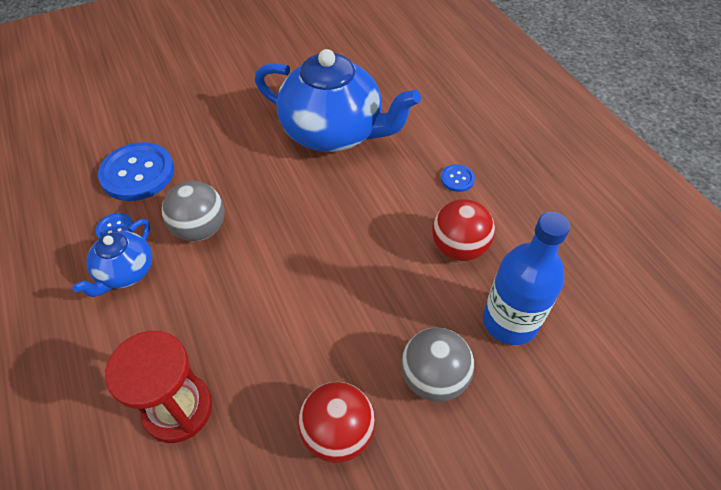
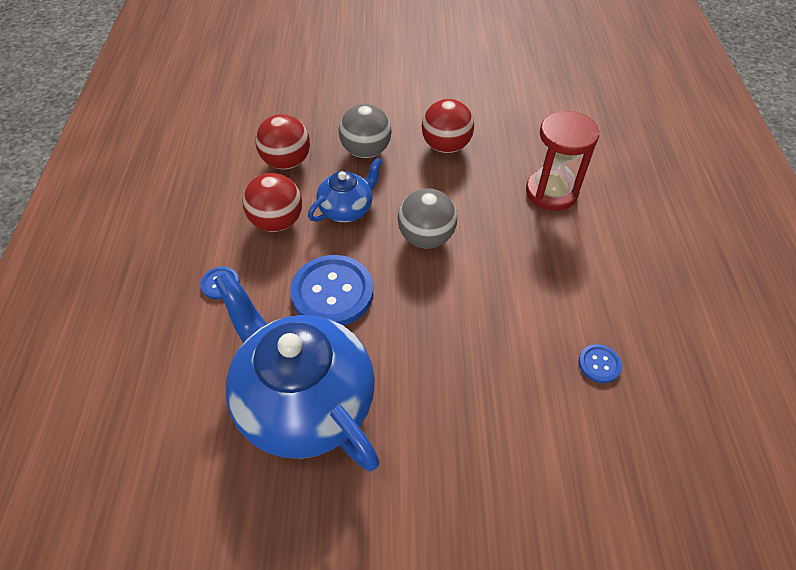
camera: 155 degrees left, 0 degrees up
(125, 272) = (588, 310): blue teapot -> blue teapot (347, 209)
(137, 173) = (570, 438): blue button -> blue button (332, 292)
(200, 229) = (506, 329): grey ball -> grey ball (426, 237)
(509, 321) = (287, 162): blue bottle -> red ball

